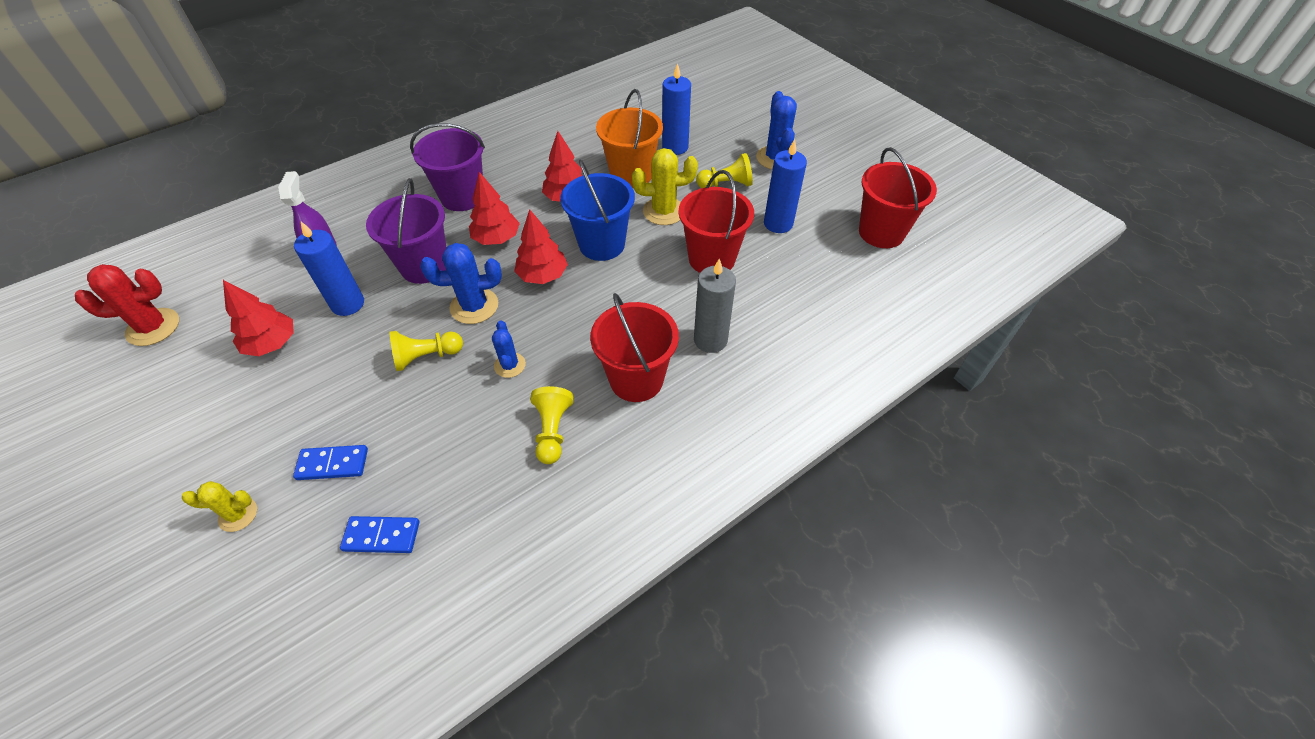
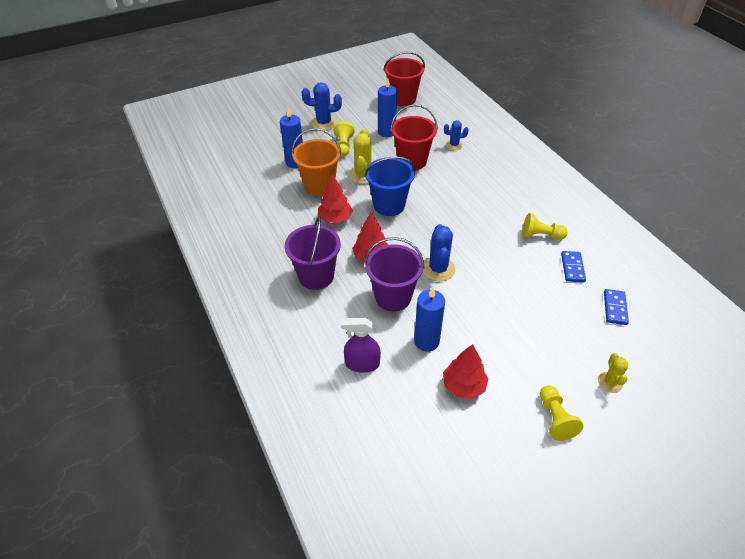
camera: 80 degrees left, 5 degrees down
(153, 327) = (437, 482): red cactus -> none
(333, 464) = (569, 336): blue domino -> blue domino (572, 268)
(426, 357) = (482, 293): yellow pawn -> yellow pawn (555, 418)
(510, 365) = (491, 252): blue cactus -> blue cactus (454, 145)
(543, 276) = (414, 234): red tree -> none
(636, 379) = (504, 200): red bucket -> none
(710, 340) = (477, 170): grey candle -> none

